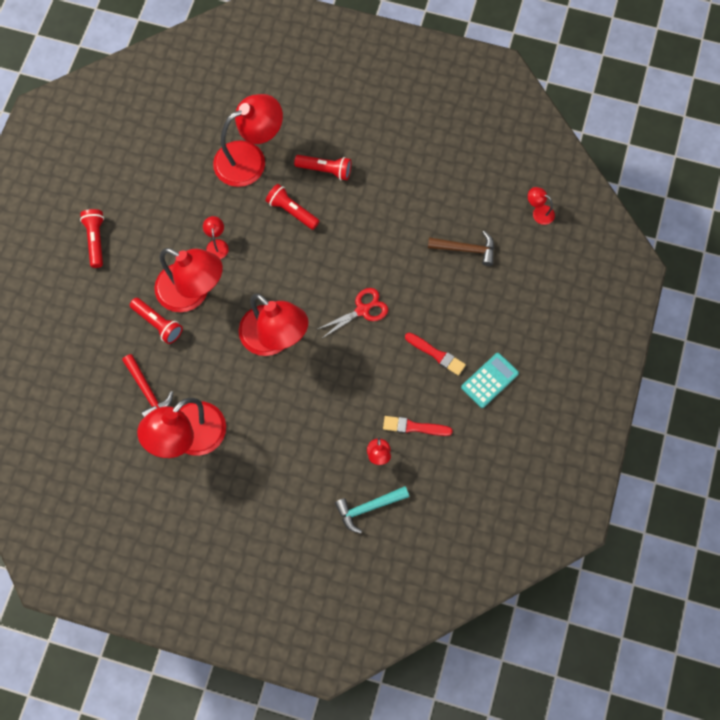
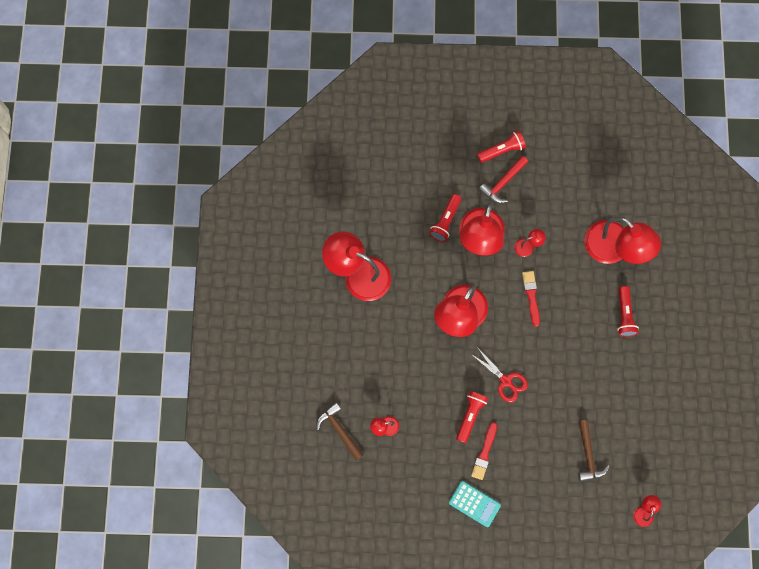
camera: 75 degrees right, 5 degrees up
(147, 391) = (387, 230): red hammer -> red hammer (503, 183)
(292, 211) = (577, 298): red flashlight -> red flashlight (470, 416)
(368, 507) = (339, 430): turquoise hammer -> brown hammer
(414, 427) = (416, 450): red brush -> red brush (531, 296)

